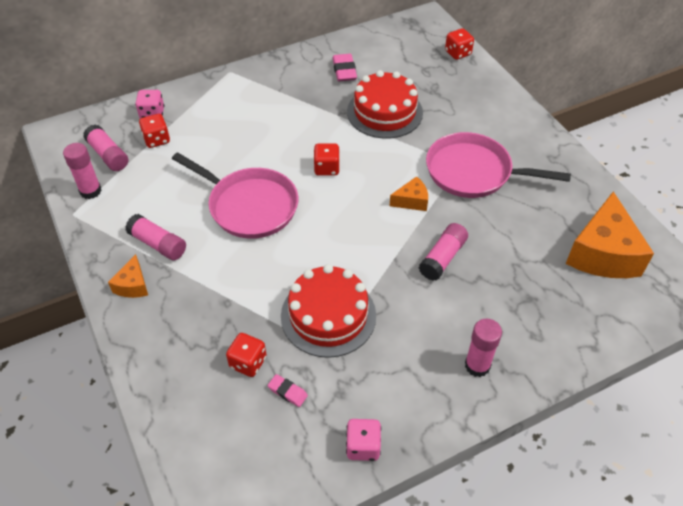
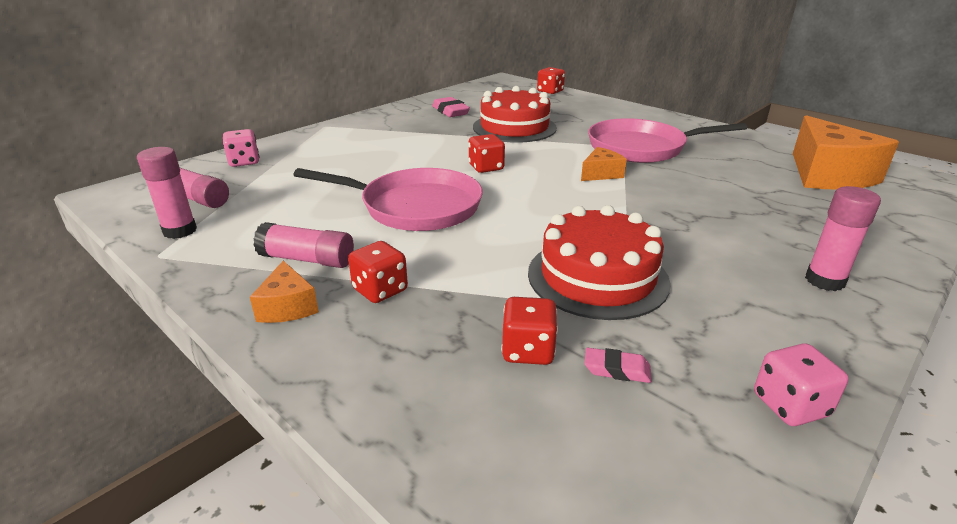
camera: 20 degrees left, 20 degrees down
(157, 140) = (259, 178): red dice -> red dice (380, 290)
(442, 258) = (679, 205): pink glue stick -> none

